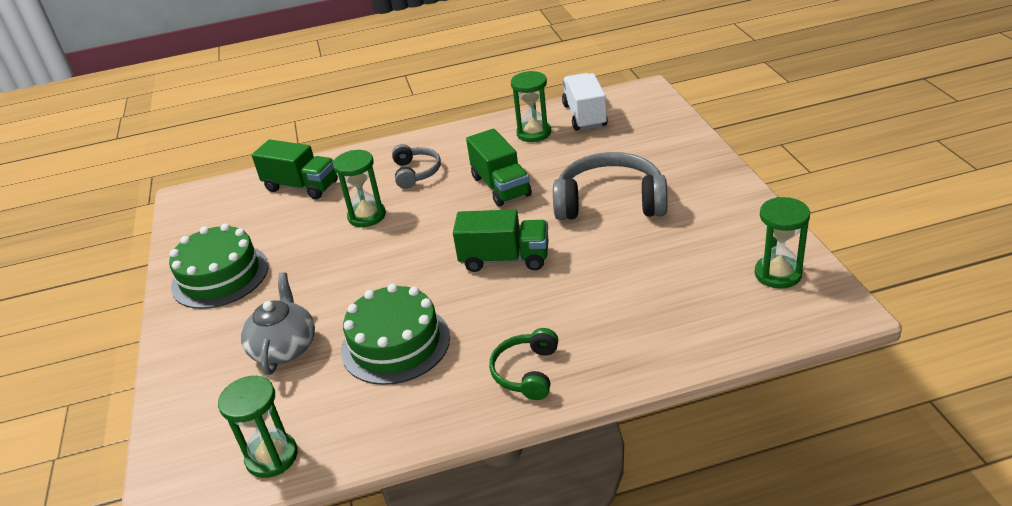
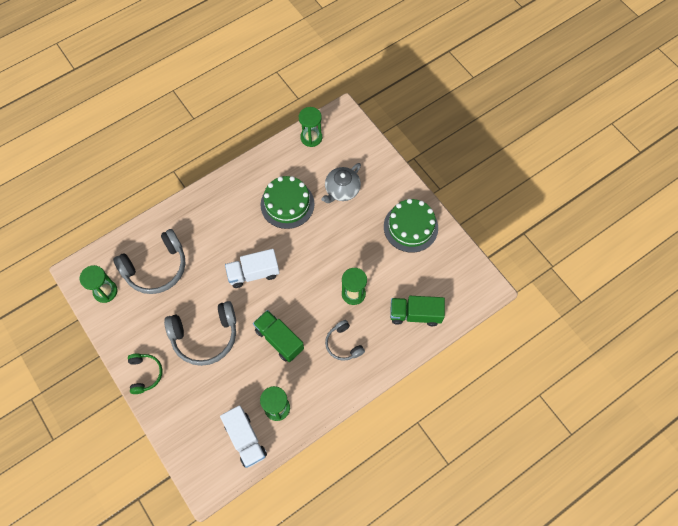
camera: 155 degrees right, 30 degrees up
(284, 347) = (342, 190): grey teapot -> grey teapot turned 60 degrees clockwise
(505, 259) = (253, 273): green truck -> white truck
(526, 372) = (218, 202): green headphones -> green headphones (145, 374)
(676, 291) = (156, 268): none -> grey headphones

